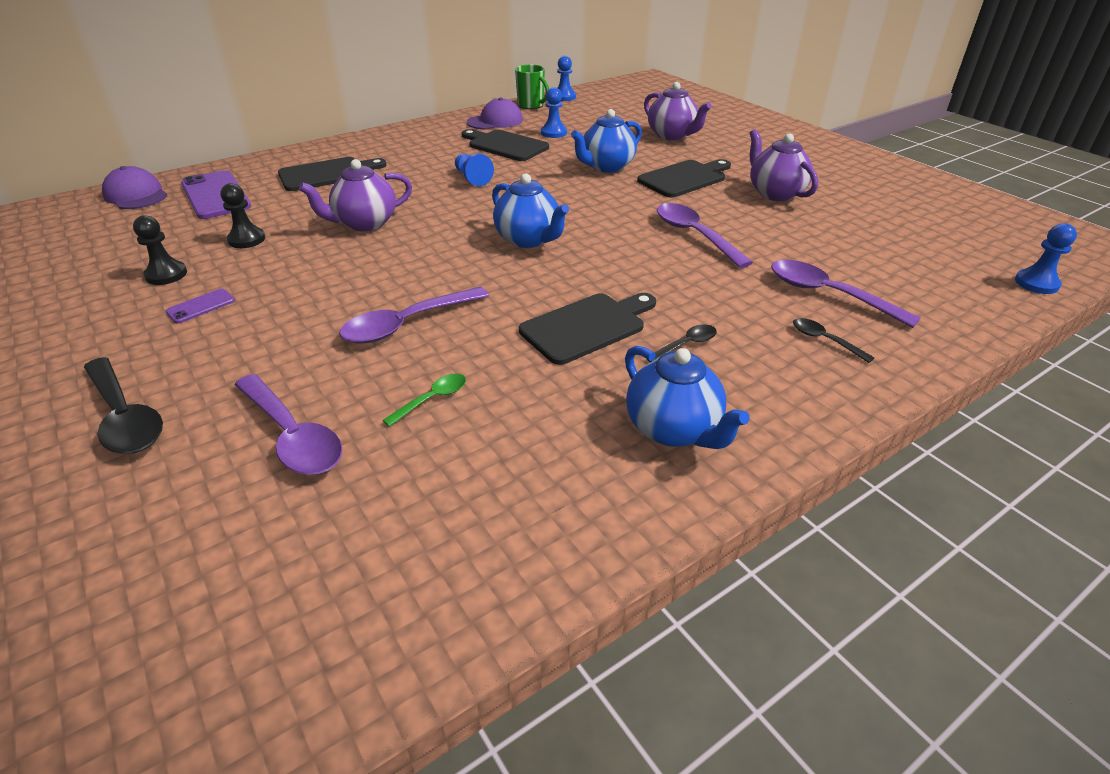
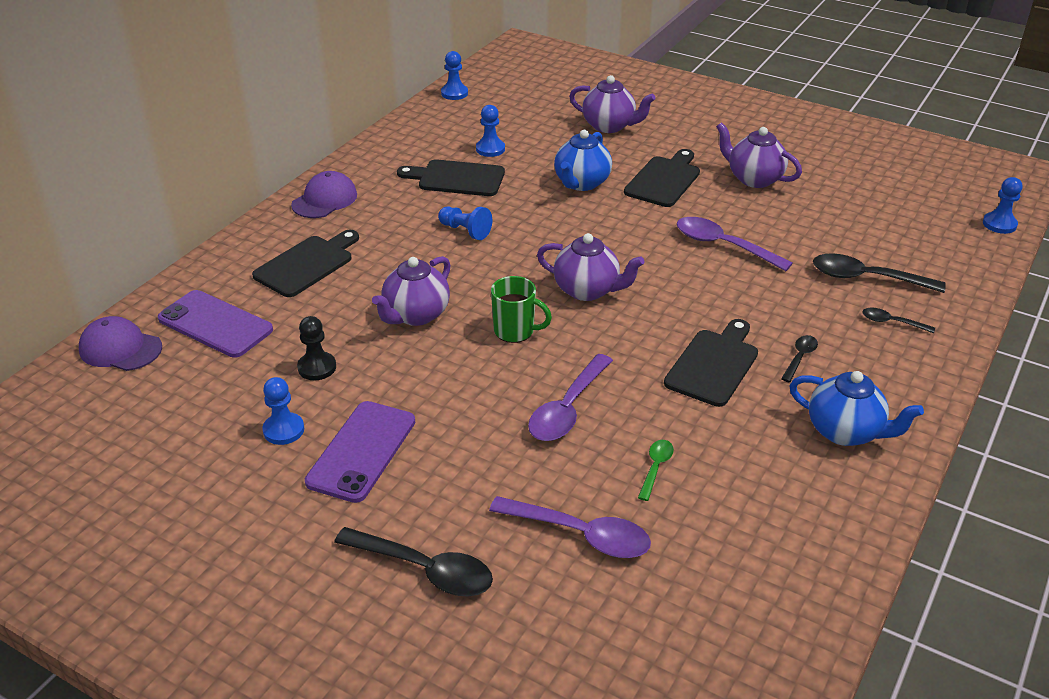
camera: 25 degrees left, 0 degrees up
(166, 274) = (283, 430): black pawn -> blue pawn
(201, 306) = (361, 451): purple phone -> purple phone, size x2.12
(495, 121) = (413, 146): purple cap -> purple cap (324, 200)
(528, 239) = (587, 290): blue teapot -> purple teapot
(531, 105) = (430, 114): green mug -> green mug (515, 331)
(828, 294) = (866, 278): purple spoon -> black spoon

